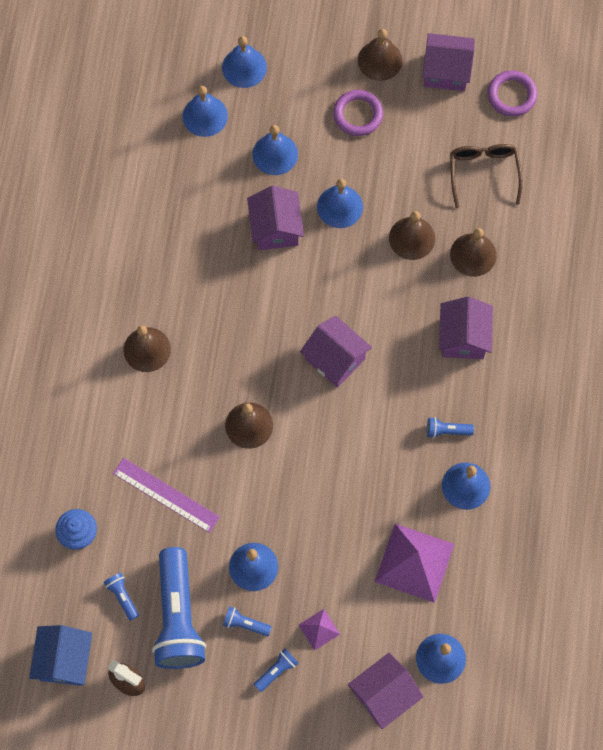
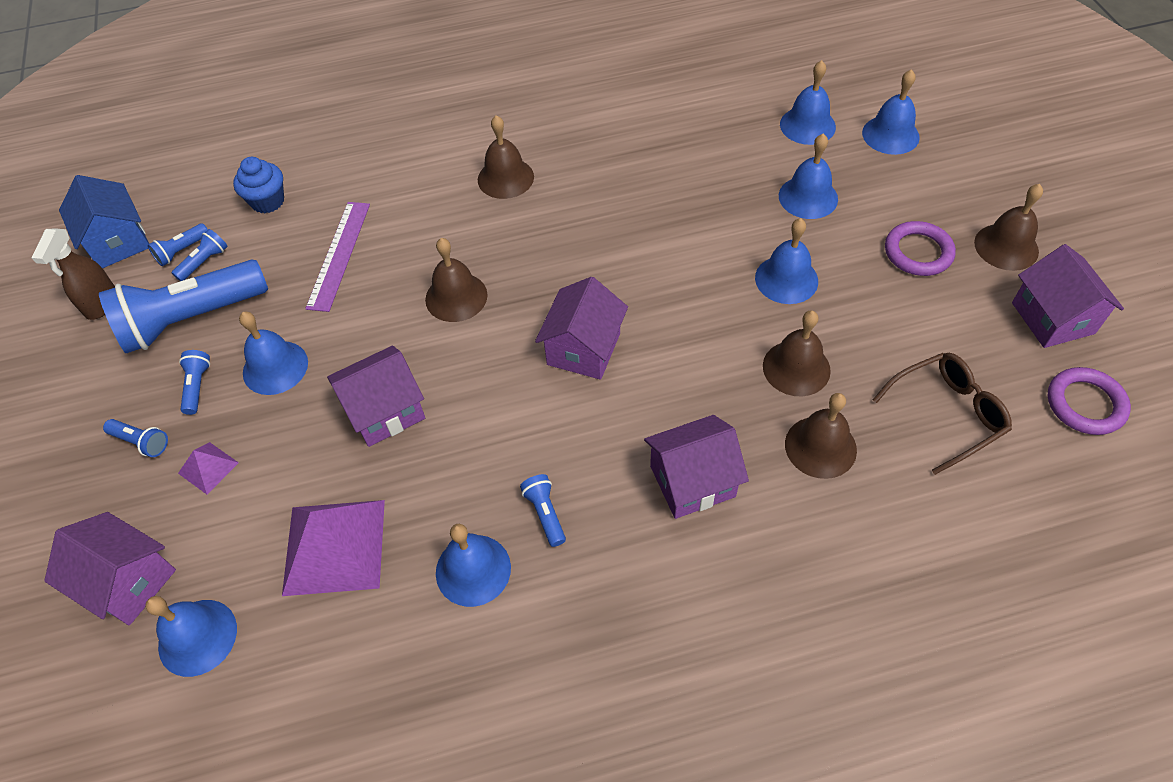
camera: 70 degrees right, 15 degrees down
(65, 660) = (118, 241): blue house -> blue house turned 75 degrees clockwise
(101, 611) = (182, 251): none -> blue flashlight
(275, 228) = (717, 231): purple house -> purple house (385, 411)

